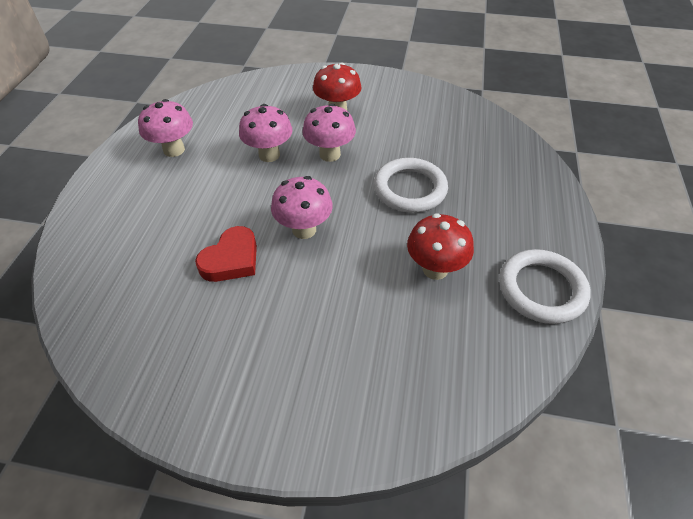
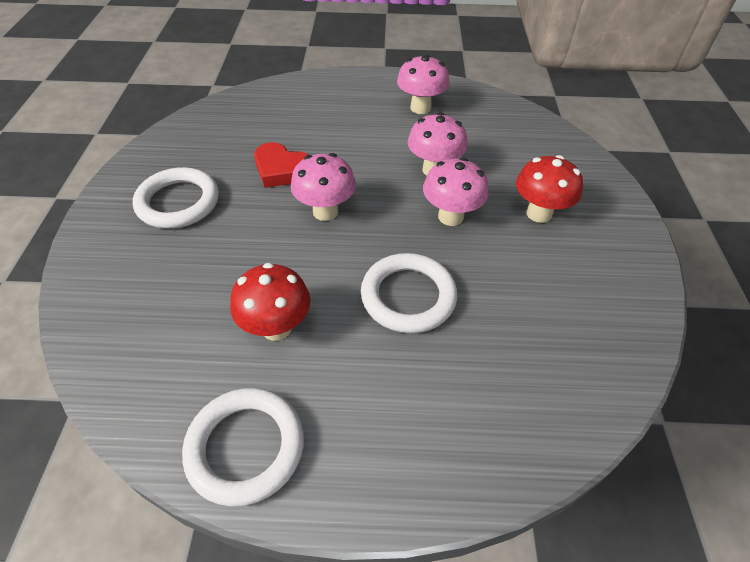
camera: 80 degrees right, 0 degrees up
(256, 353) = (178, 202): none -> white ring

